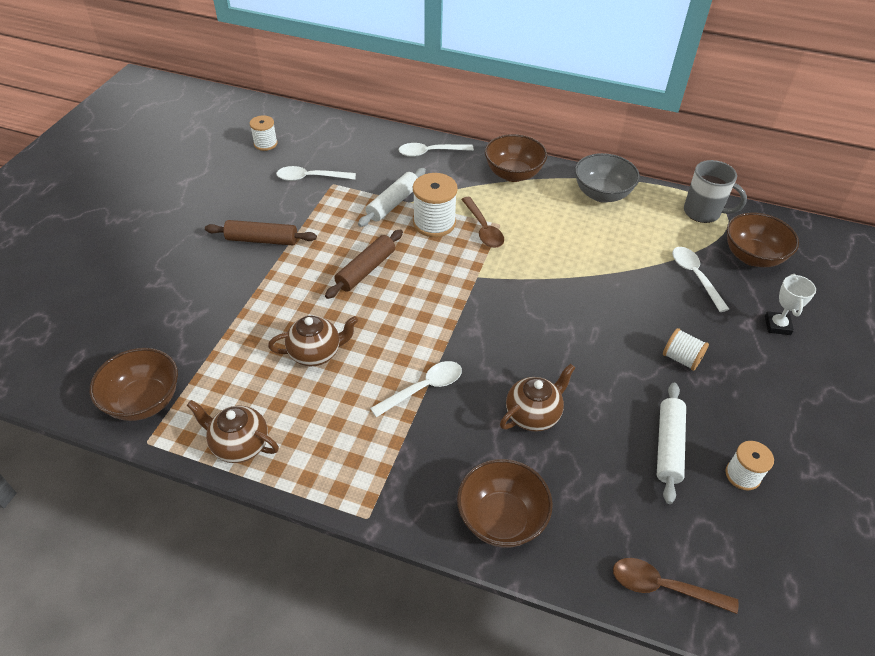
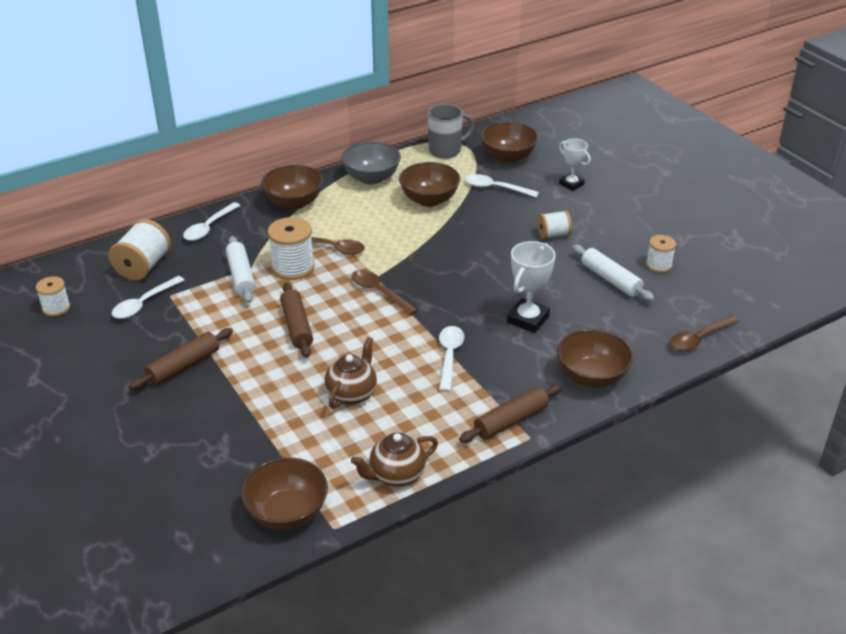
camera: 50 degrees left, 10 degrees down
(350, 152) = (143, 267): none -> white spool
(378, 488) = (511, 421): none -> brown rolling pin
(459, 291) = (379, 292): none -> brown spoon
(533, 415) = (528, 319): brown teapot -> white trophy
(619, 245) = (429, 200): none -> brown bowl

